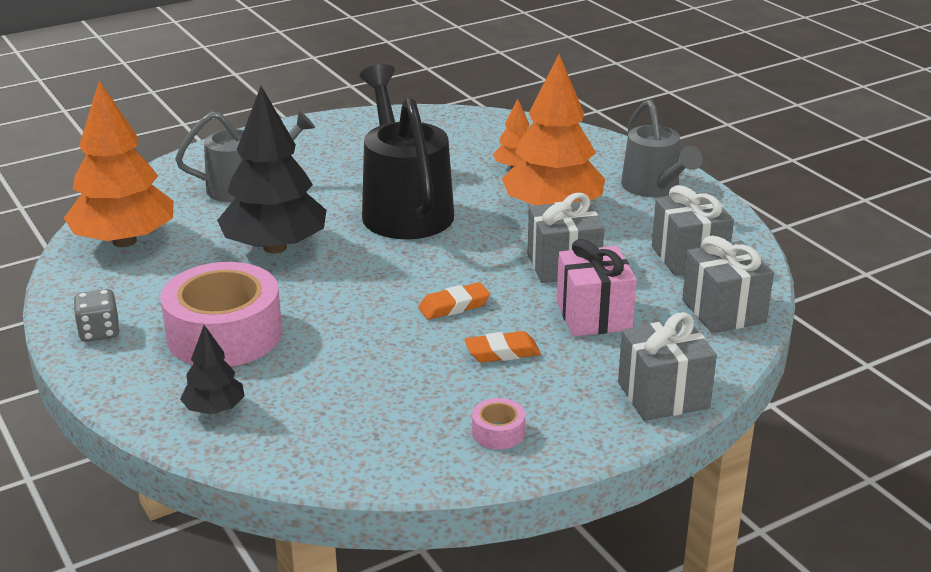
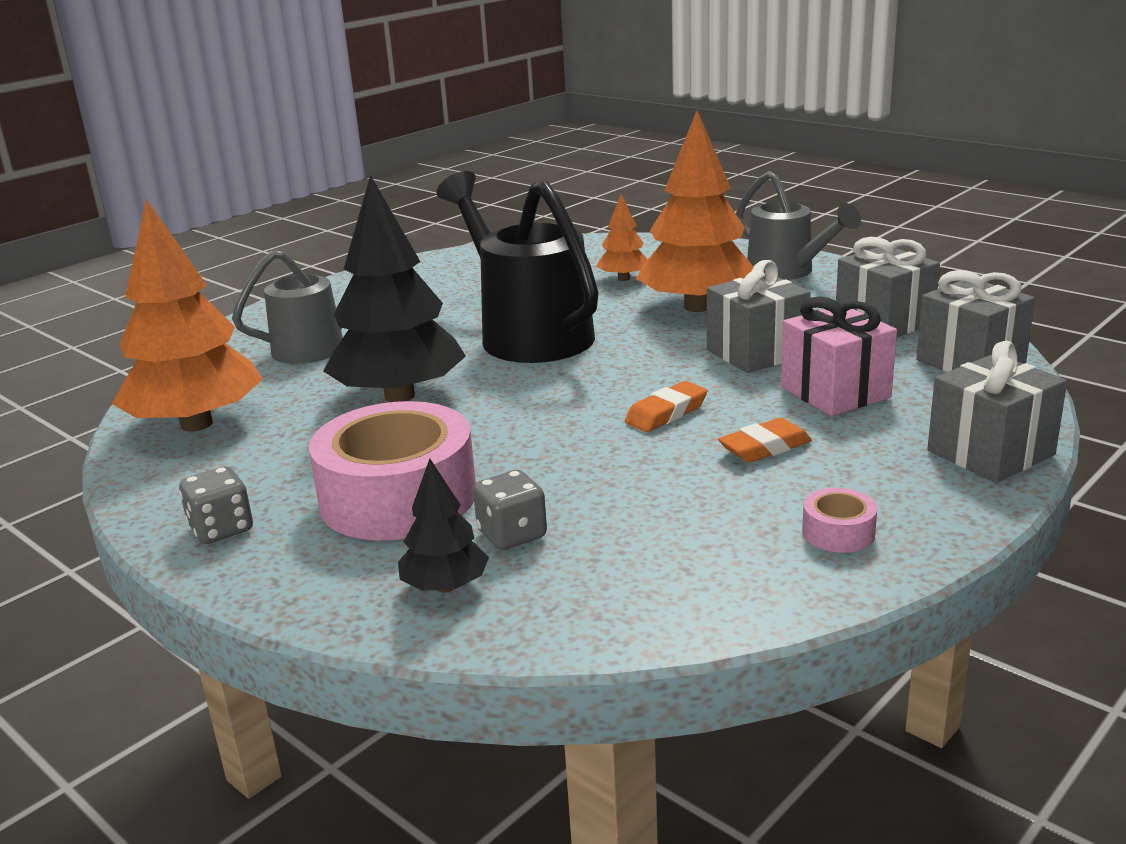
camera: 15 degrees left, 5 degrees down
(280, 381) = (512, 534): none -> grey dice

